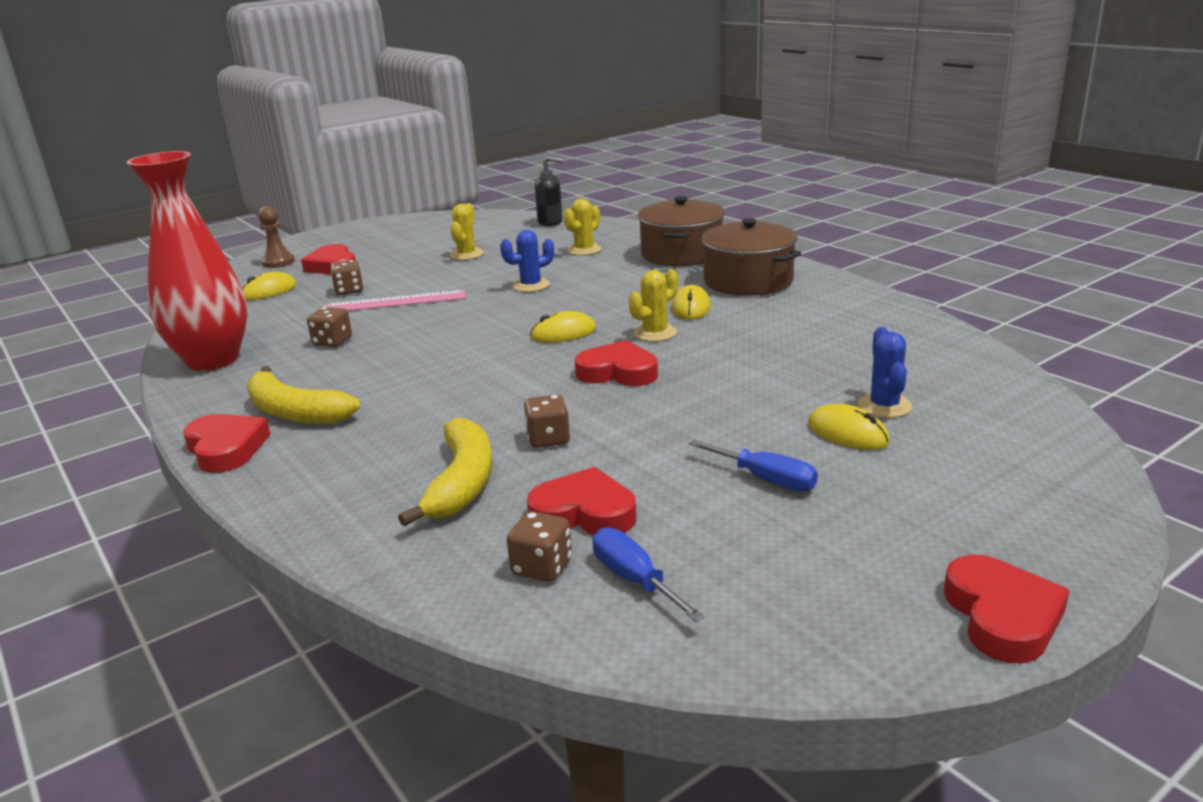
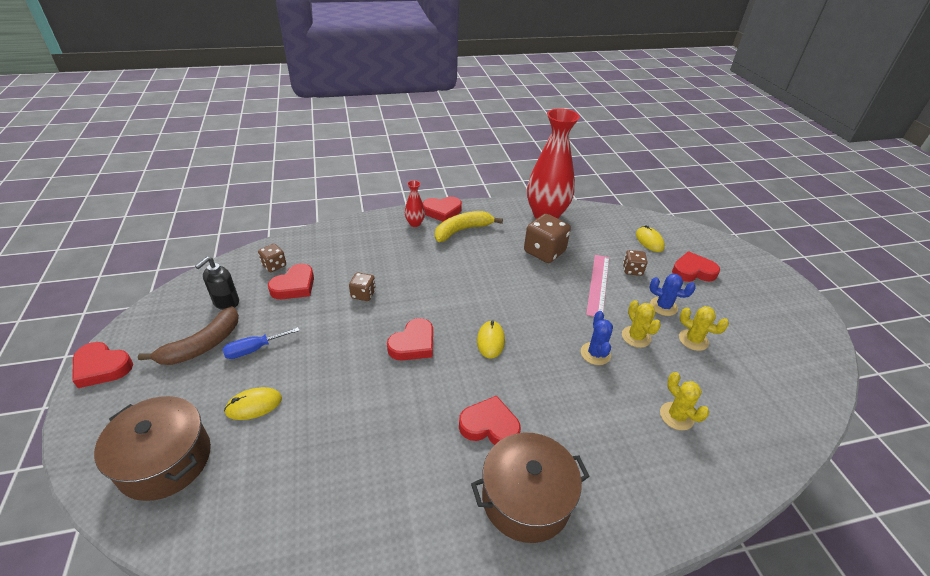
camera: 110 degrees right, 15 degrees up
(278, 262) = (712, 251): brown pawn -> none
(287, 462) = (415, 223): none -> red vase
(332, 342) = (544, 252): brown dice -> brown dice, size x1.83
(462, 482) = (352, 261): yellow banana -> none
(550, 222) = (785, 424): black soap dispenser -> black soap dispenser (226, 302)
(634, 579) = (241, 284): blue screwdriver -> none
(655, 333) = (457, 384): yellow cactus -> yellow cactus (636, 337)
(681, 254) = (632, 485): brown pot -> brown pot (165, 460)
(691, 307) = (489, 426): yellow mouse -> red heart
(819, 533) = (202, 345): none -> brown banana
(884, 406) = (259, 443): blue cactus -> blue cactus (663, 306)

